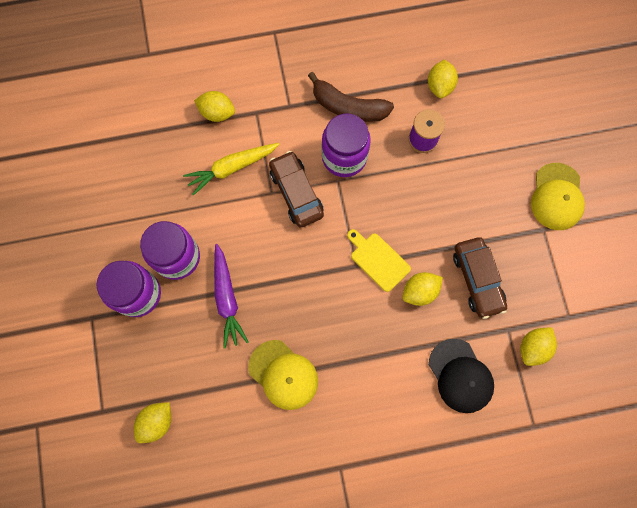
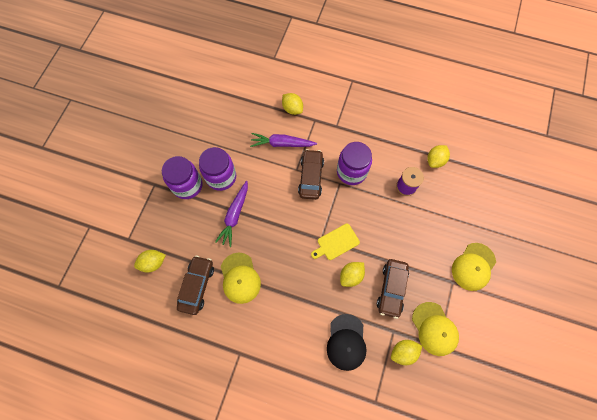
camera: 30 degrees right, 5 degrees down
(231, 168) = (282, 144): yellow carrot -> purple carrot
(234, 417) = (197, 286): none -> brown car
(348, 107) = (371, 144): brown banana -> none
(378, 260) = (336, 243): yellow cutting board -> yellow cutting board turned 105 degrees counterclockwise
(420, 291) = (351, 276): yellow lemon -> yellow lemon turned 45 degrees counterclockwise
(553, 298) = (434, 329): none -> yellow cap

